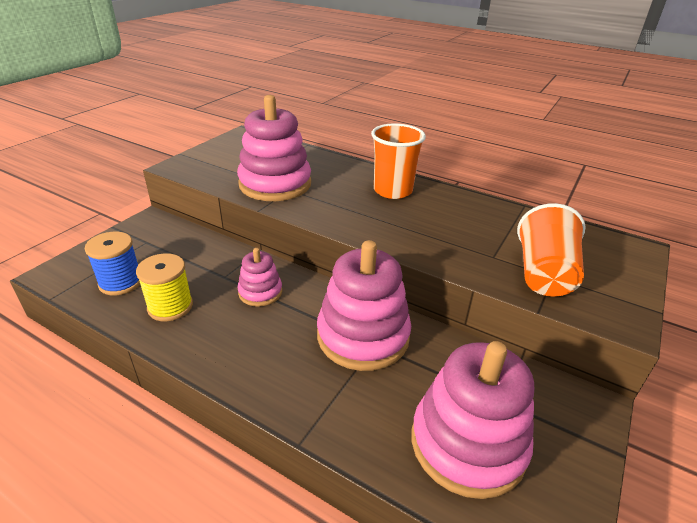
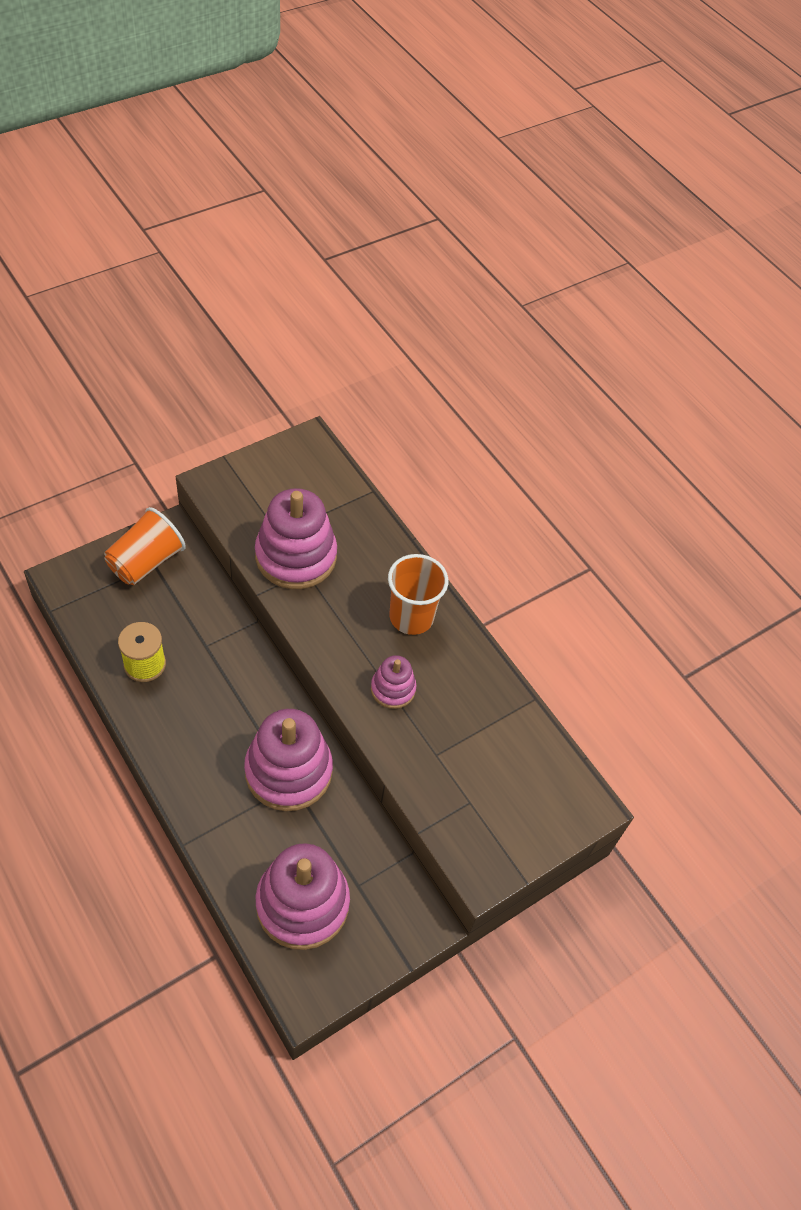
camera: 20 degrees right, 20 degrees up
(121, 282) = (114, 614): blue spool -> none
(260, 292) = (228, 680): pink stacking toy -> pink stacking toy (393, 689)
(543, 274) = (463, 796): orange cup -> orange cup (146, 562)

